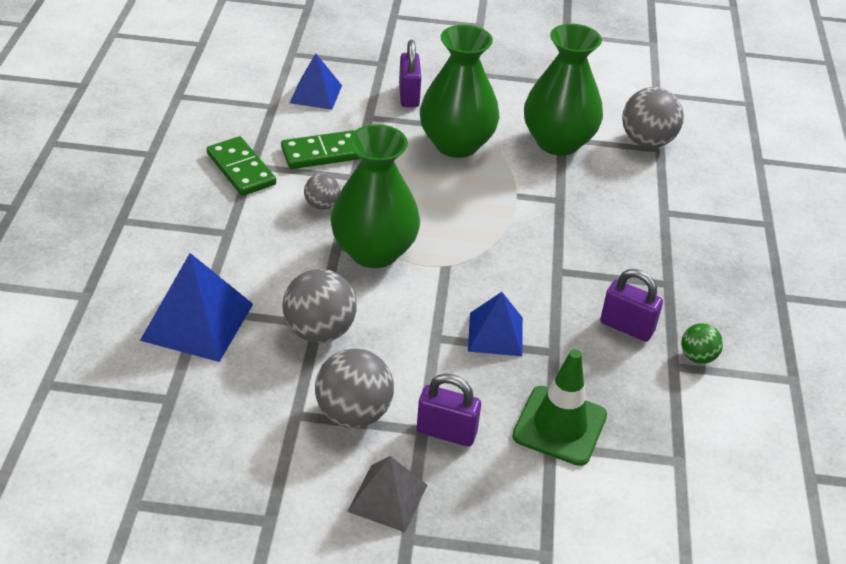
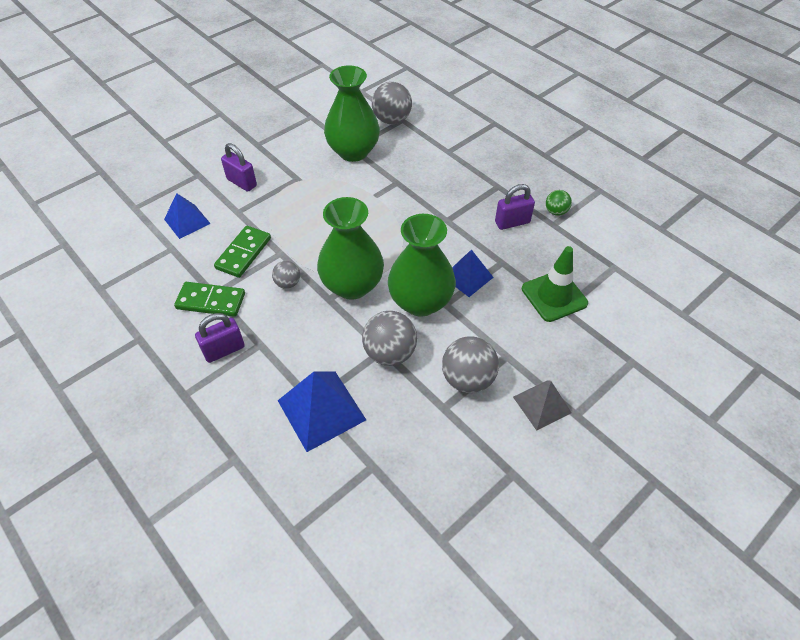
camera: 45 degrees left, 10 degrees up
(446, 432) = (518, 346): purple padlock -> purple padlock (224, 350)
(456, 144) = (306, 191): green vase -> green vase (420, 302)

